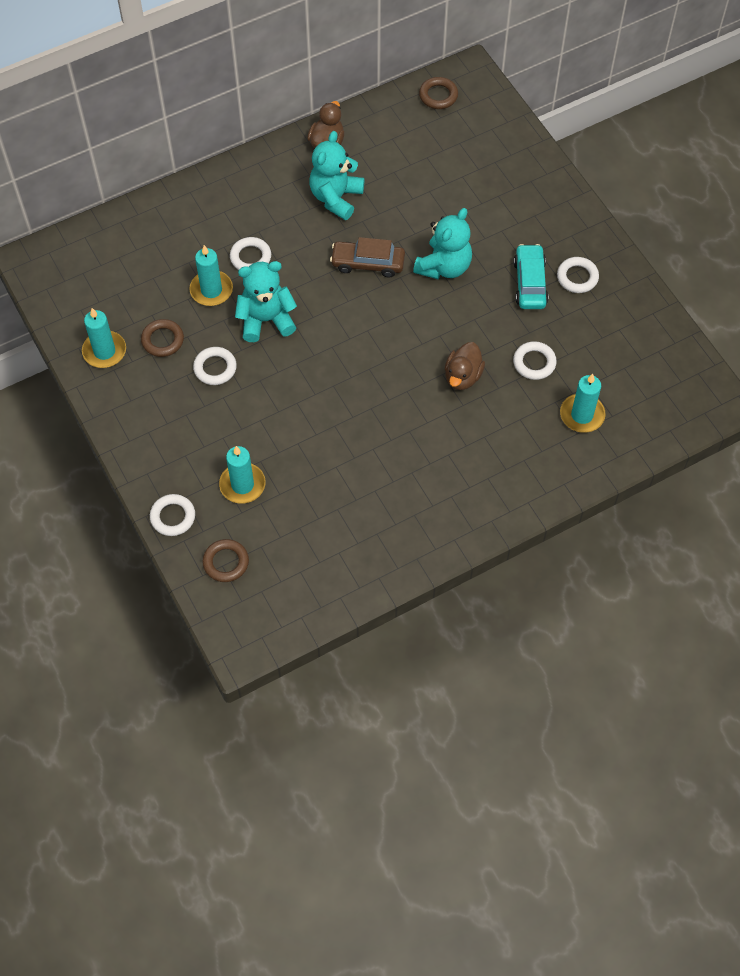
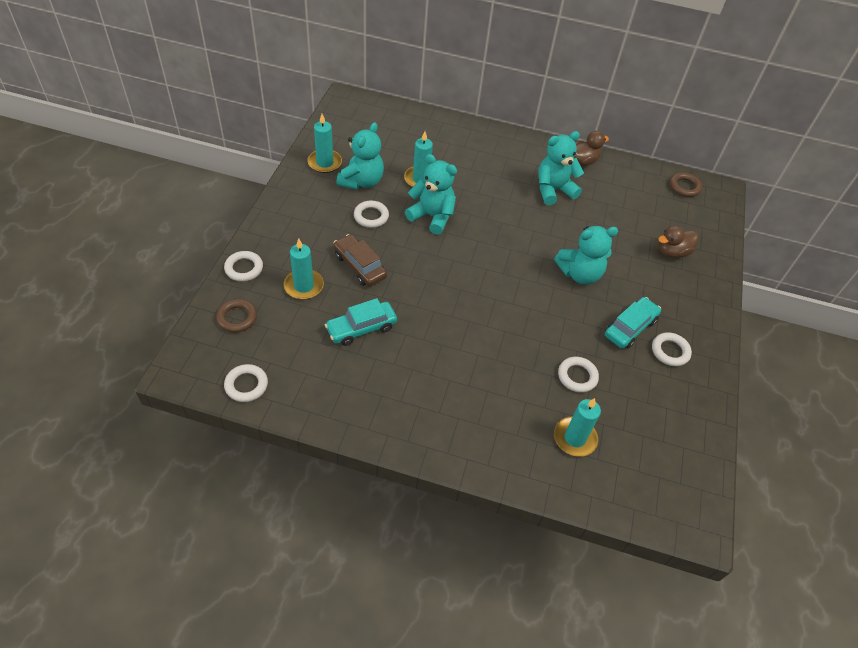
camera: 40 degrees right, 10 degrees down
(162, 340) = (362, 181): brown ring -> turquoise teddy bear
(250, 257) = (464, 181): white ring -> white ring (246, 385)
(333, 476) = (361, 328): none -> turquoise car
(368, 263) = (531, 235): brown car -> brown car (360, 266)
(462, 376) = (516, 343): brown duck -> brown duck (672, 252)

